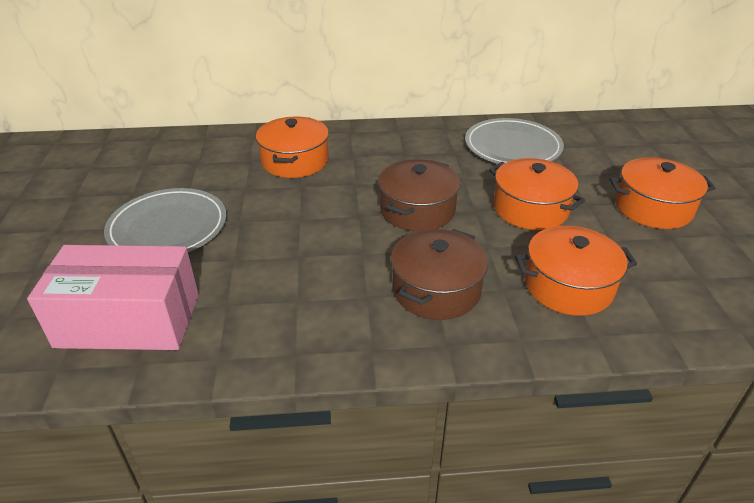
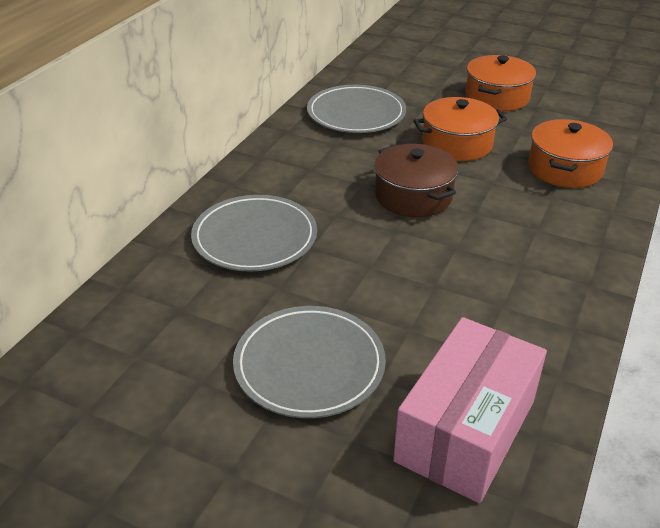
camera: 60 degrees left, 0 degrees up
(295, 161) = (255, 237): orange pot -> grey plate
(436, 290) = (533, 227): brown pot -> none

